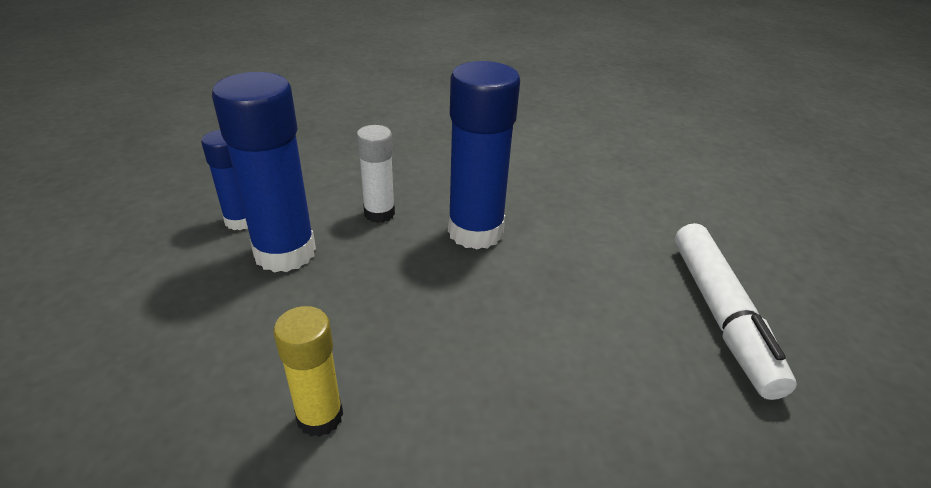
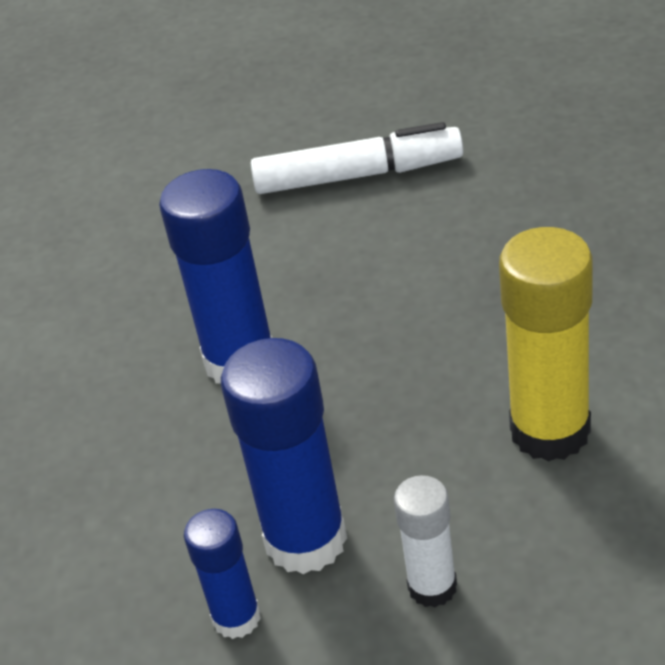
camera: 85 degrees left, 5 degrees up
(320, 417) = (550, 431): yellow glue stick -> yellow glue stick, size x1.76
(379, 213) = (207, 463): white glue stick -> white glue stick (432, 587)

